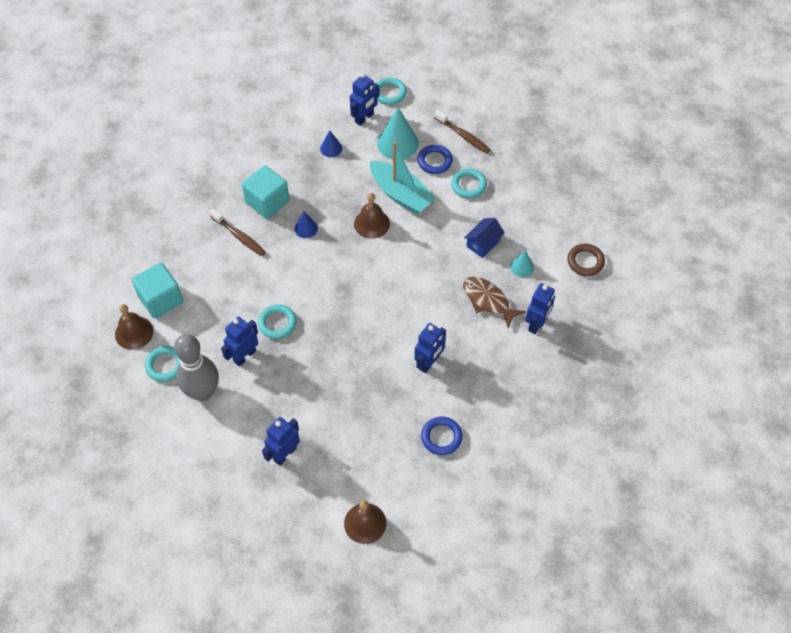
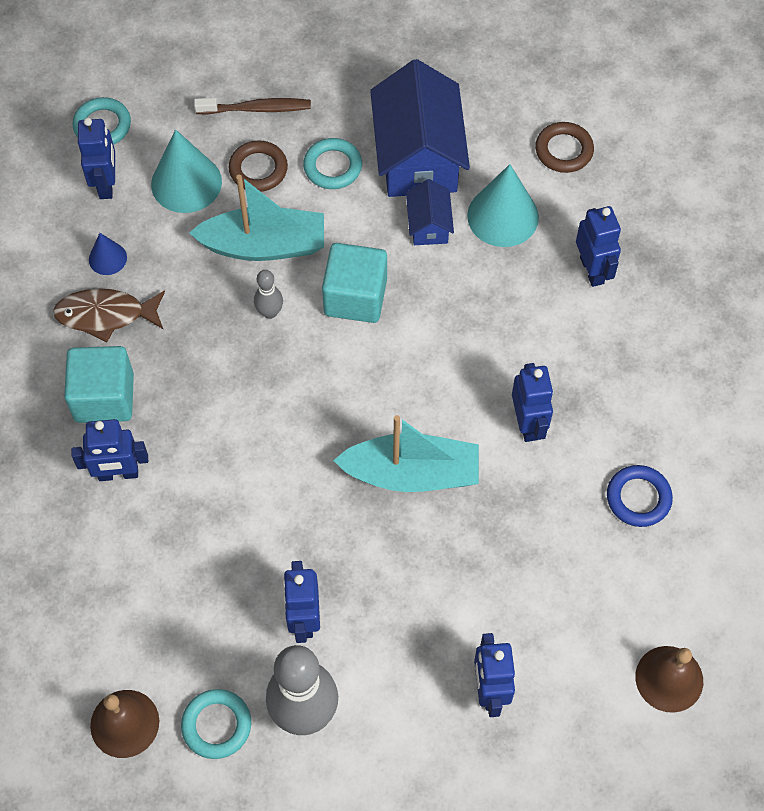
camera: 45 degrees left, 5 degrees up
(161, 299) = (110, 648): turquoise cube -> turquoise cube (355, 297)
(239, 236) = (118, 474): brown toothbrush -> blue robot
(277, 323) = (297, 540): turquoise ring -> none
(306, 228) = (194, 389): blue cone -> none
(354, 339) = (412, 473): none -> turquoise boat
(371, 223) = (270, 312): brown bell -> grey bowling pin
(434, 161) = (258, 169): blue ring -> brown ring
(488, 301) = (510, 290): brown fish -> brown fish (106, 315)
(512, 211) = (418, 156): none -> blue house
(522, 267) = (503, 216): turquoise cone -> turquoise cone, size x1.90

